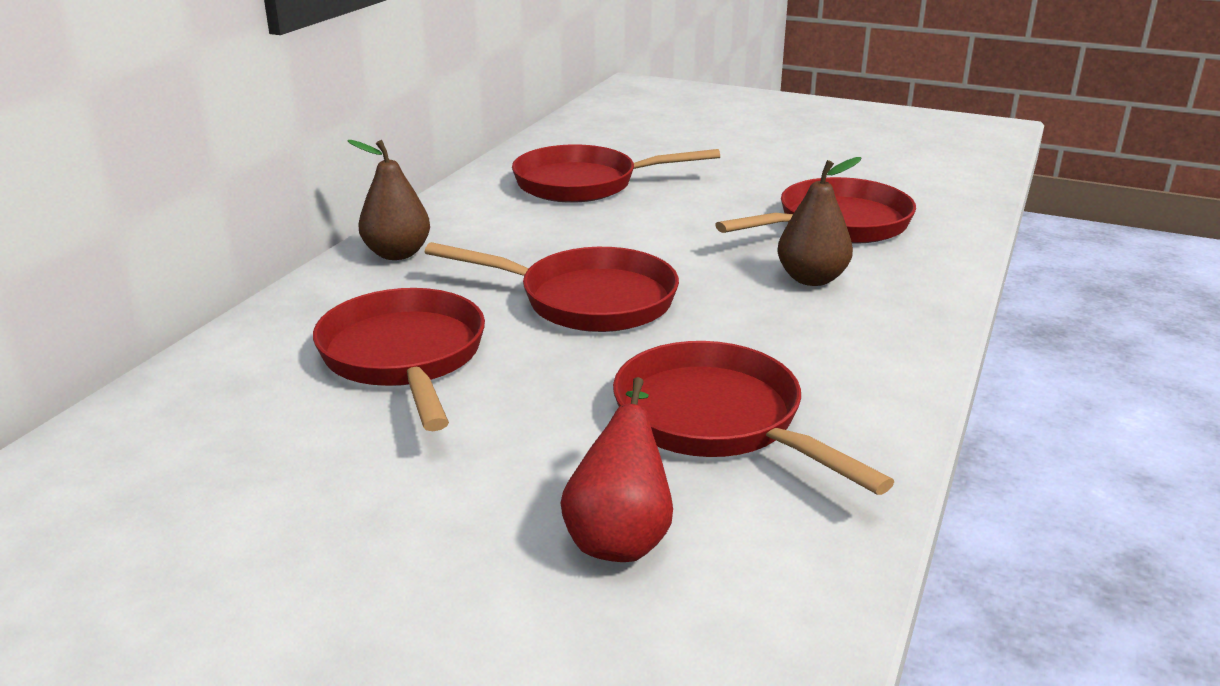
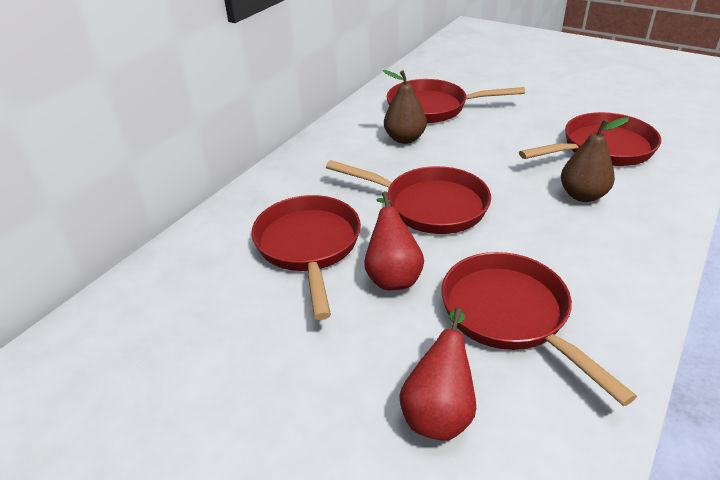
camera: 10 degrees right, 10 degrees up
(397, 254) = (310, 161): brown pear -> brown pear (404, 139)
(538, 385) = (392, 275): none -> red pear

